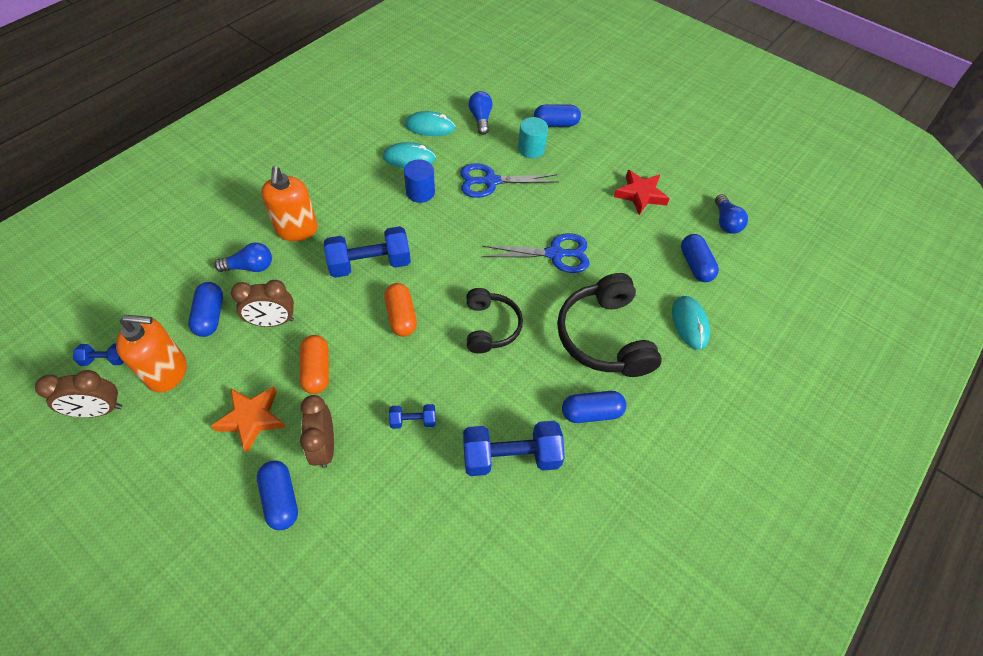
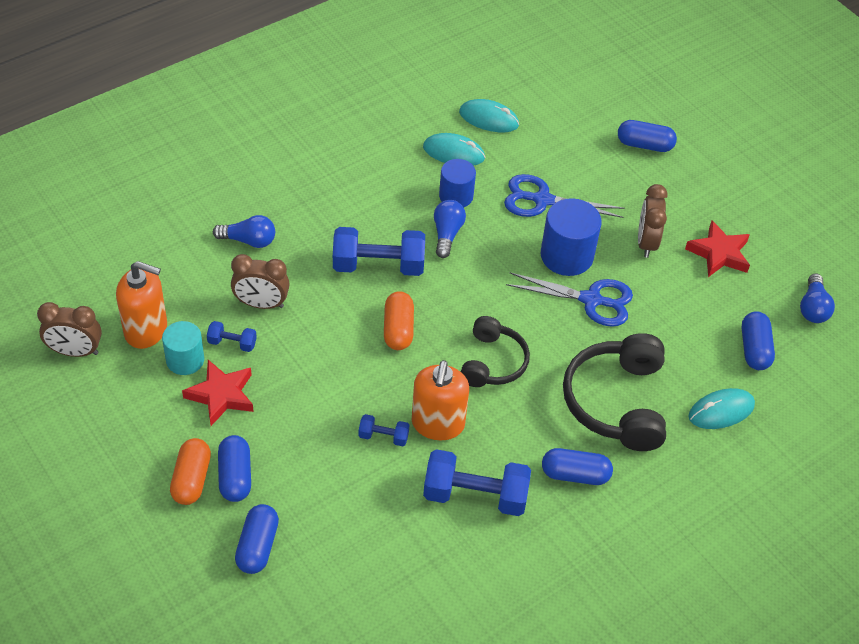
camera: 15 degrees right, 5 degrees down
(105, 359) = (88, 304): blue dumbbell -> blue dumbbell (232, 343)
(210, 316) = (198, 283): blue capsule -> blue capsule (257, 546)
(252, 419) = (221, 395): orange star -> red star
(297, 230) = (307, 210): orange soap dispenser -> orange soap dispenser (437, 424)
(317, 370) = (296, 364): orange capsule -> orange capsule (191, 479)
(324, 446) = (287, 439): brown clock -> brown clock (646, 242)
(480, 119) = (553, 121): blue light bulb -> blue light bulb (447, 234)
(524, 222) = (566, 256): none -> blue cylinder
(531, 149) = (603, 170): turquoise cylinder -> turquoise cylinder (185, 360)
(689, 324) = (721, 411): turquoise mouse -> turquoise mouse turned 60 degrees clockwise

